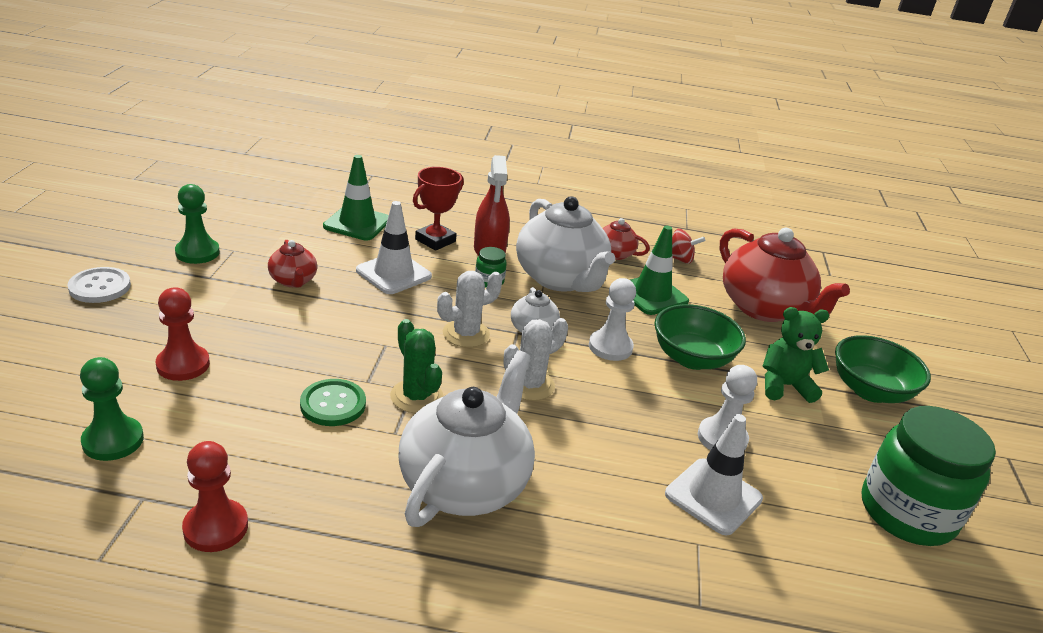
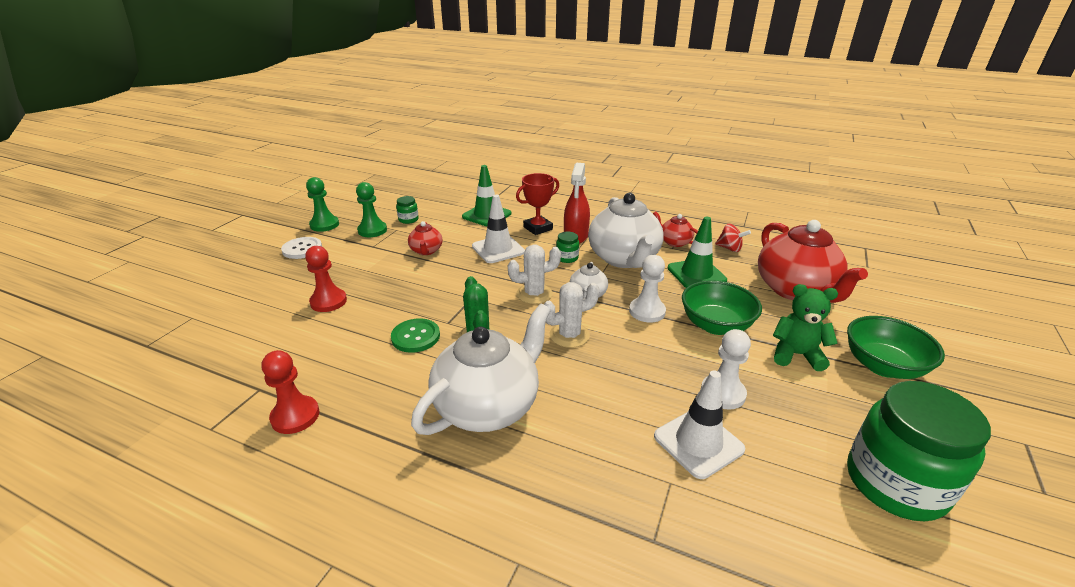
camera: 20 degrees right, 0 degrees up
(113, 440) = (260, 348): green pawn -> green pawn (324, 225)
(245, 234) = (408, 220): none -> green jar

